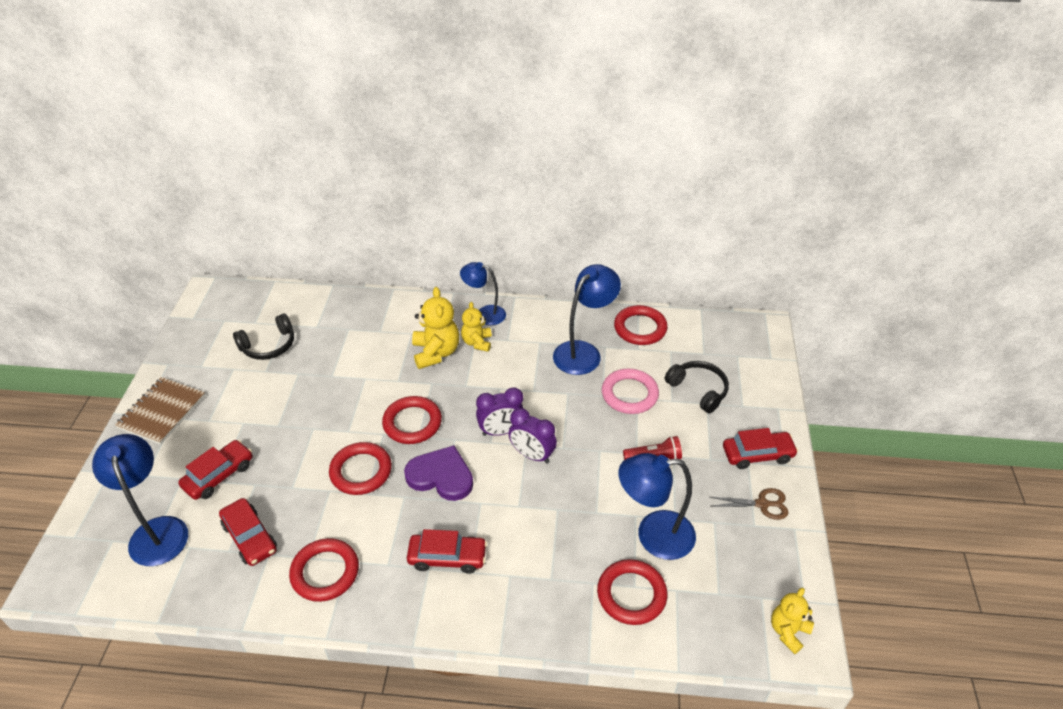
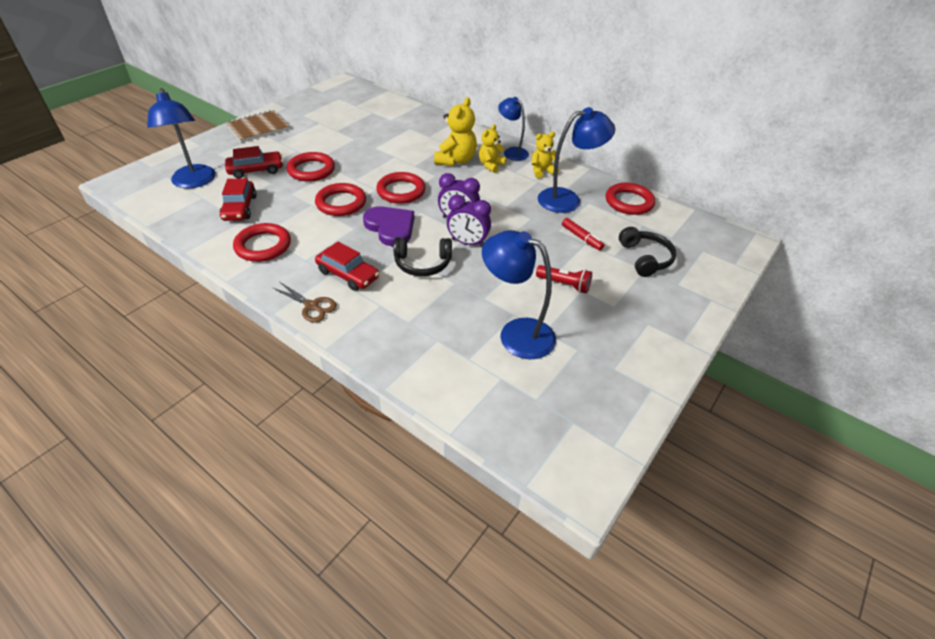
camera: 30 degrees right, 0 degrees up
(157, 530) = (194, 182): blue lamp -> blue lamp turned 150 degrees clockwise
(269, 345) = (352, 119): black headphones -> black headphones (422, 263)
(532, 455) = (468, 243): purple clock -> purple clock turned 45 degrees counterclockwise
(629, 394) = (581, 238): pink ring -> red marker
(631, 594) = (461, 362): red ring -> red ring (311, 170)
(757, 454) = (662, 322): red car -> none
(762, 504) = (635, 357): brown scissors -> brown scissors (311, 306)
(788, 631) = (576, 459): yellow teddy bear -> yellow teddy bear (542, 171)

